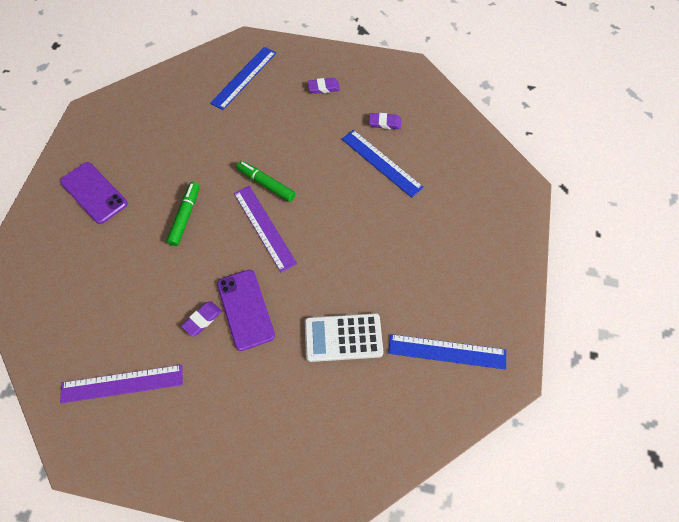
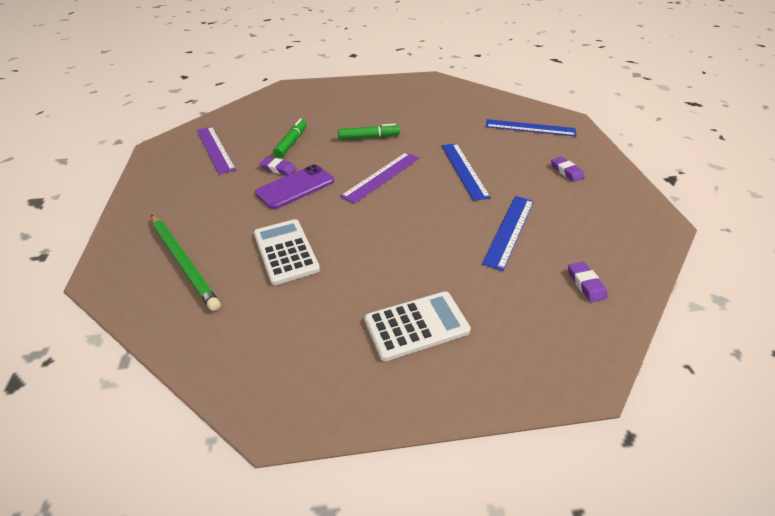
camera: 70 degrees right, 20 degrees down
(94, 193) = (366, 98): purple phone -> none
(266, 184) = (427, 166): green marker -> green marker (291, 143)
(324, 432) = (184, 262): none -> green pencil
(384, 123) = (564, 221): purple eraser -> purple eraser (586, 284)
(447, 351) = (293, 340): blue ruler -> blue ruler (464, 170)
(457, 263) = (416, 326): none -> white calculator

